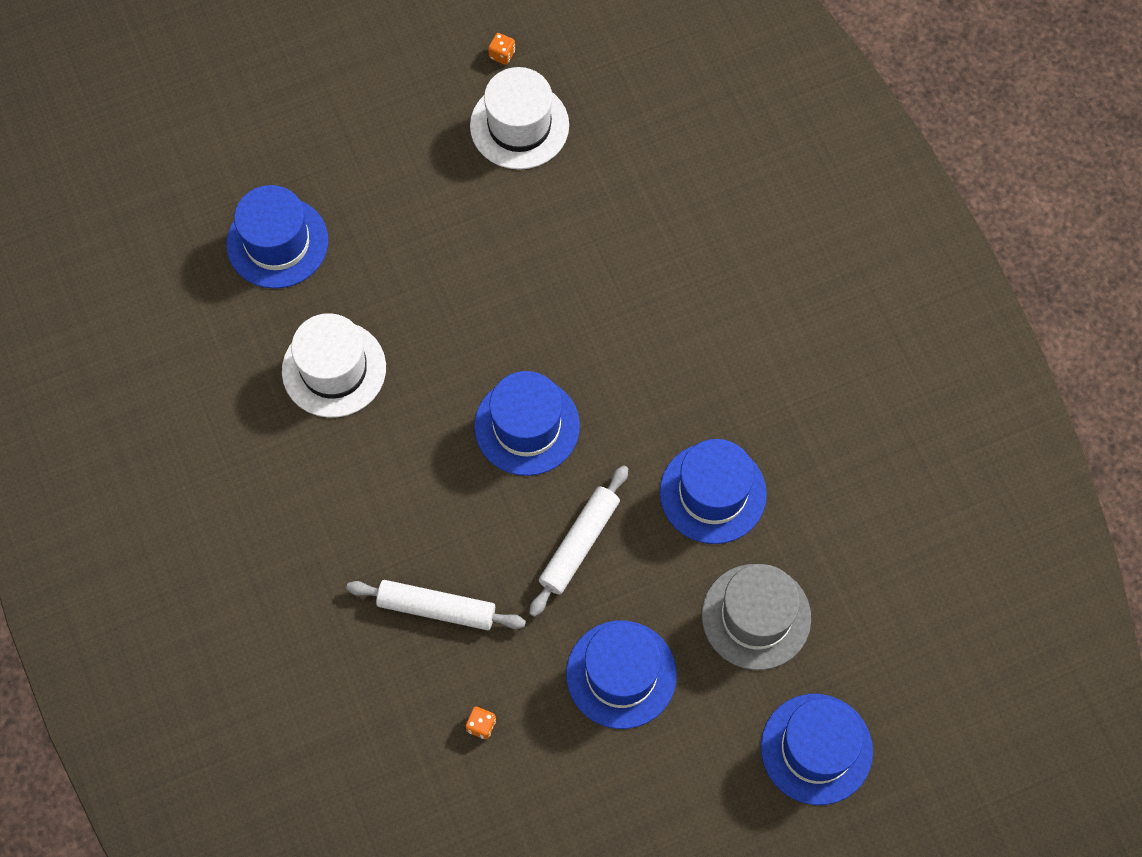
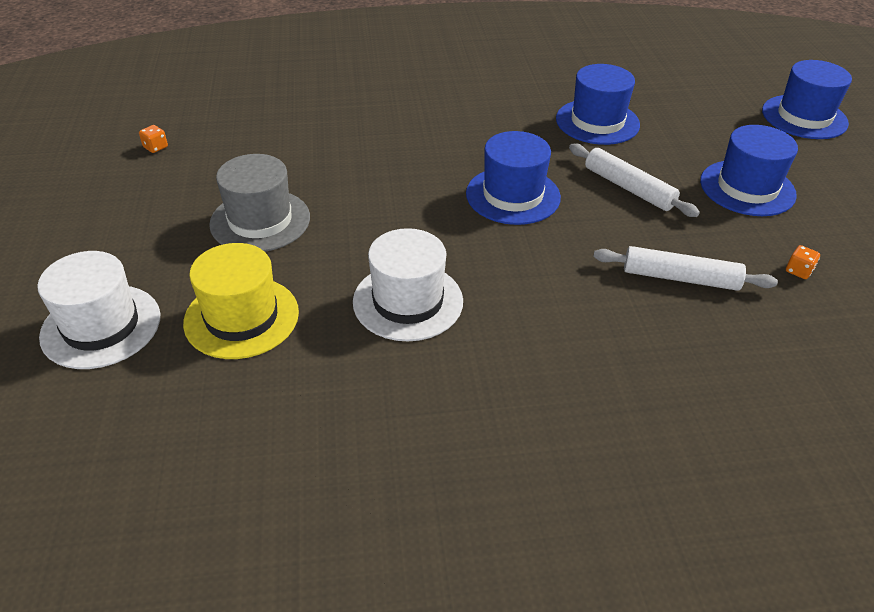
camera: 75 degrees left, 25 degrees down
(277, 242) = (241, 317): blue hat -> yellow hat
(436, 608) = (680, 277): white rolling pin -> white rolling pin turned 75 degrees clockwise
(519, 125) = (230, 150): white hat -> white hat (101, 326)
(756, 616) = (700, 122): grey hat -> grey hat (260, 221)

